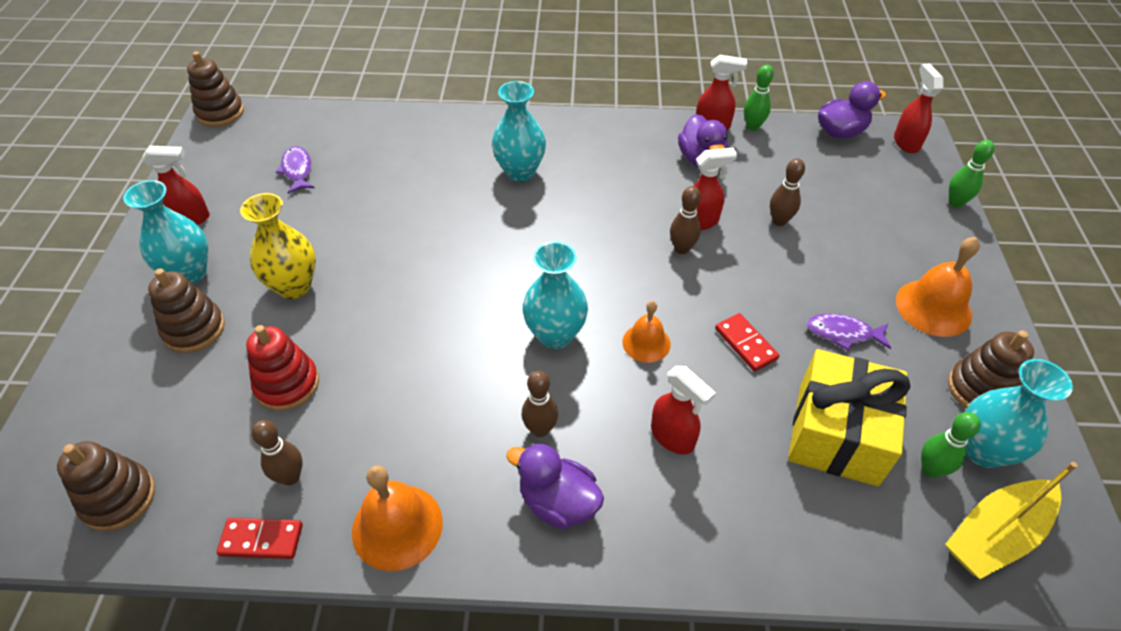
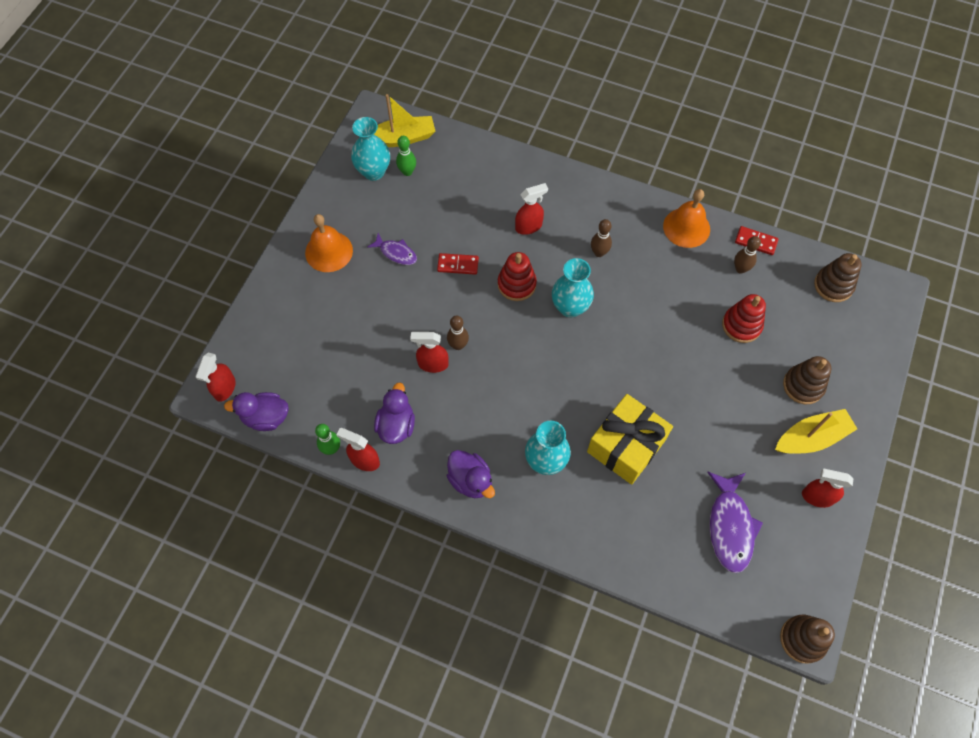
camera: 160 degrees left, 15 degrees up
(189, 273) = (811, 437): turquoise vase -> yellow boat
(294, 286) = (735, 401): yellow vase -> none
(297, 170) = (730, 526): purple fish -> purple fish, size x1.73
(558, 502) = (602, 214): purple duck -> purple duck (470, 480)
(646, 343) = (516, 284): orange bell -> red stacking toy
(673, 437) = (529, 226): red spray bottle -> red spray bottle turned 90 degrees clockwise
(745, 344) = (458, 265): red domino -> red domino turned 75 degrees counterclockwise
(779, 221) = (376, 346): brown bowling pin -> none
(837, 433) = (441, 202): yellow gift -> yellow gift (626, 446)
(955, 202) = (242, 320): green bowling pin -> none
(980, 389) = (347, 199): brown stacking toy -> none

